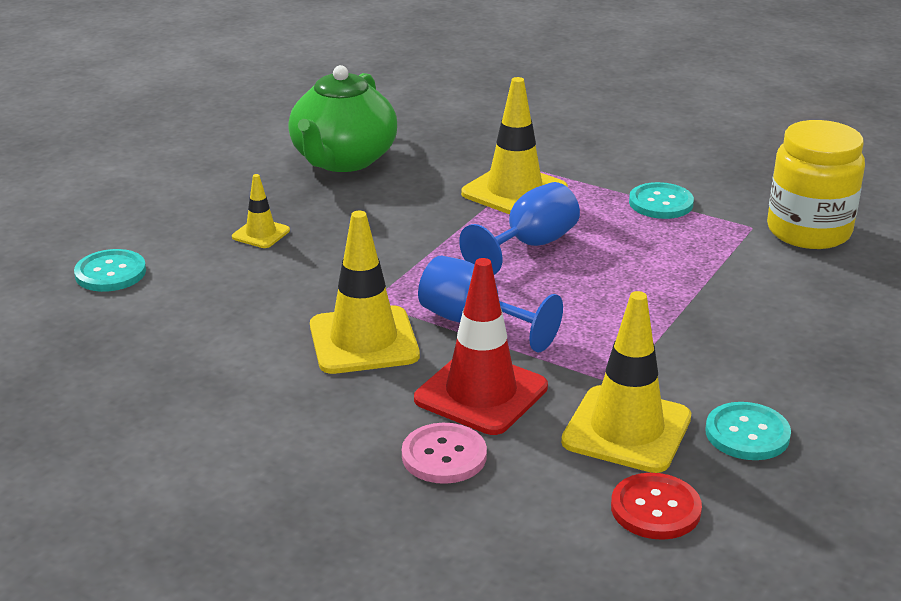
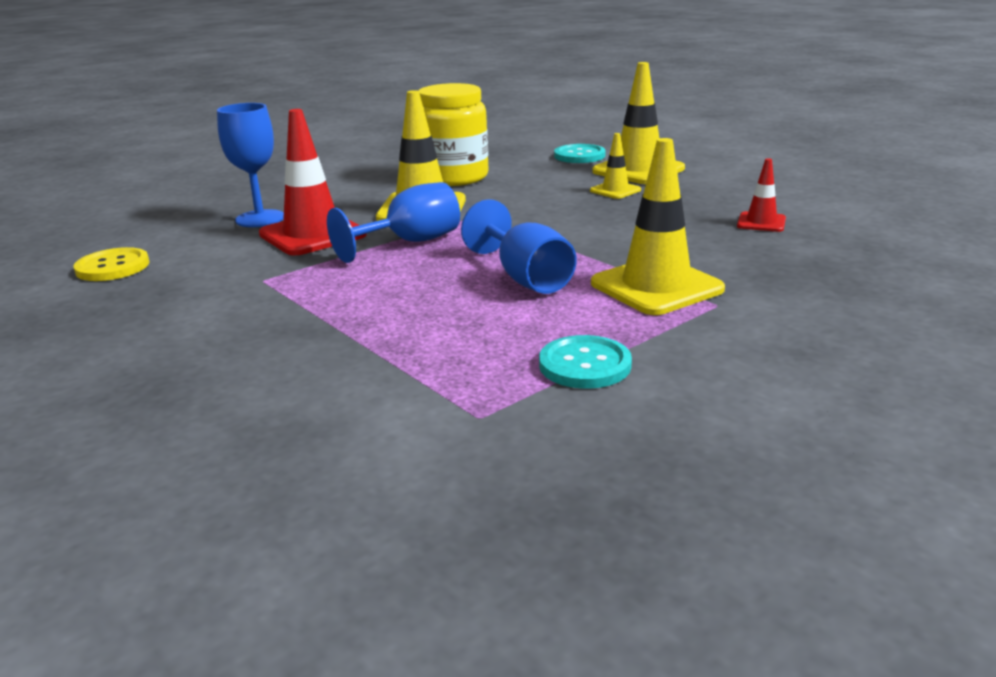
camera: 110 degrees right, 5 degrees down
(343, 160) = (761, 222): green teapot -> red traffic cone
(444, 456) = (260, 219): pink button -> blue goblet
(626, 430) = (203, 272): yellow traffic cone -> yellow traffic cone (638, 170)
(655, 509) = (112, 267): red button -> yellow button
(747, 434) = (129, 315): turquoise button -> none
(808, 231) = (433, 460): yellow jar -> yellow jar (454, 177)

